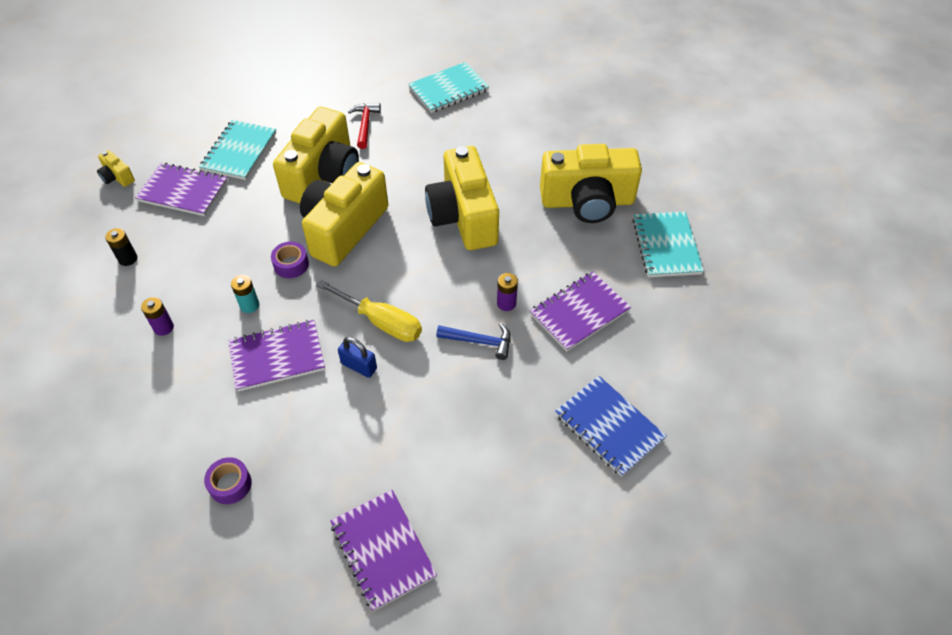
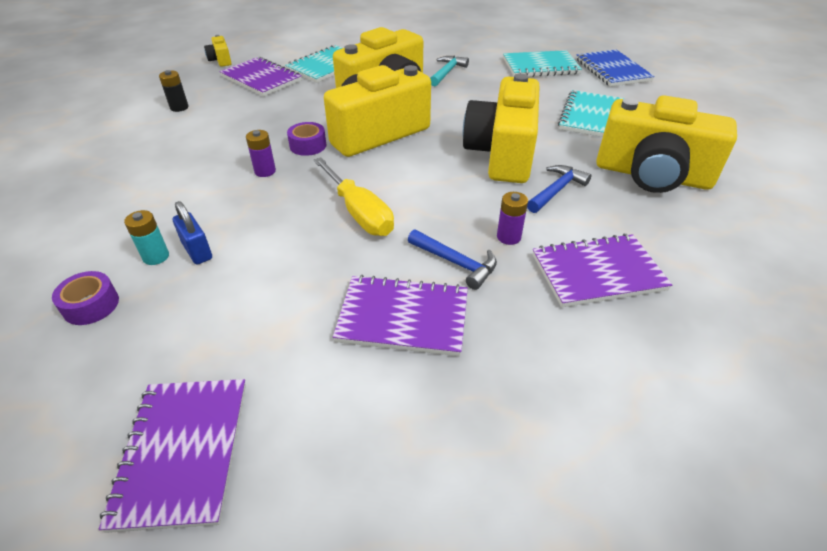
camera: 25 degrees right, 10 degrees down
(163, 327) = (160, 159): purple battery -> purple battery (265, 171)
(249, 305) = (246, 164): turquoise battery -> turquoise battery (156, 256)
(277, 357) = (235, 210): purple notebook -> purple notebook (403, 317)
(359, 366) = (307, 243): blue padlock -> blue padlock (197, 251)
(365, 125) = (447, 72): red hammer -> turquoise hammer
(522, 243) = (556, 190): none -> blue hammer
(609, 427) = (584, 420): blue notebook -> blue notebook (612, 70)
(666, 246) = (744, 240): turquoise notebook -> turquoise notebook (591, 116)

